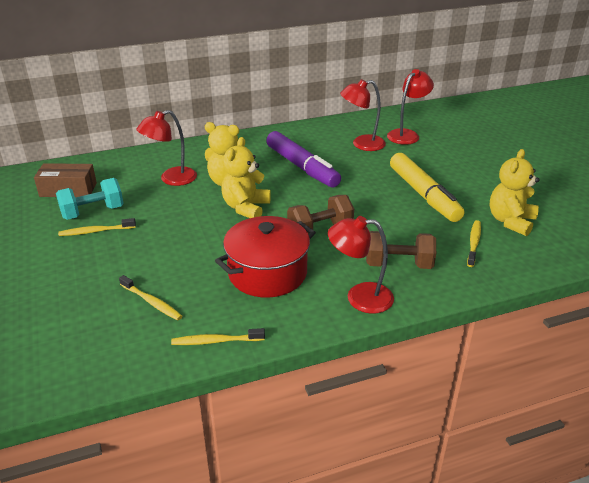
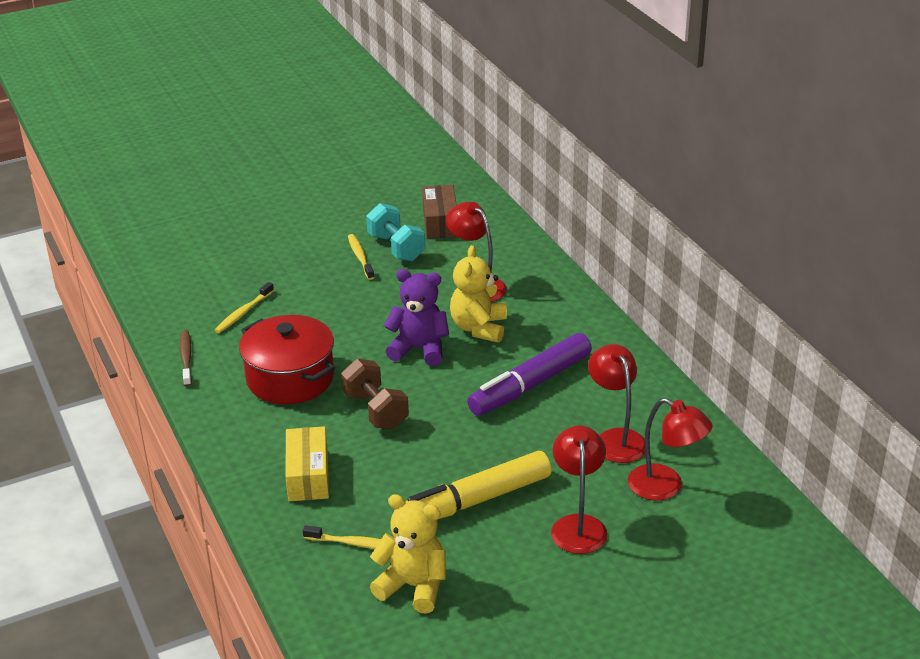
camera: 85 degrees right, 0 degrees up
(216, 341) = (186, 358): yellow toothbrush -> brown toothbrush
(246, 208) = (419, 349): yellow teddy bear -> purple teddy bear
(359, 297) = (247, 446): red lamp -> red lamp (578, 525)
(398, 264) = (308, 475): brown dumbbell -> yellow box

